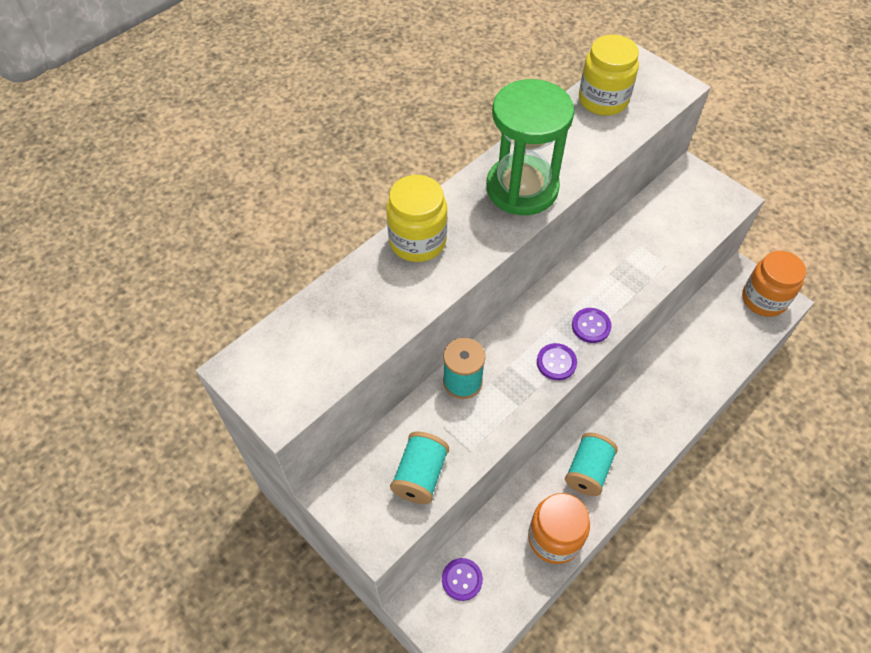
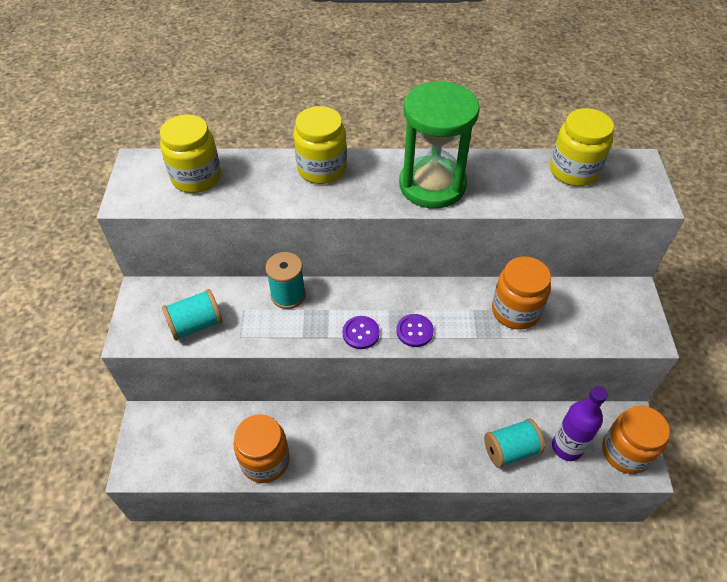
camera: 45 degrees right, 5 degrees down
(317, 336) = (196, 177): none -> yellow jar
(462, 579) = (184, 429): purple button -> none
(588, 471) = (338, 442): turquoise spool -> turquoise spool (510, 450)
(637, 250) = (515, 311): none -> orange jar
(729, 328) = (567, 447): none -> purple bottle

